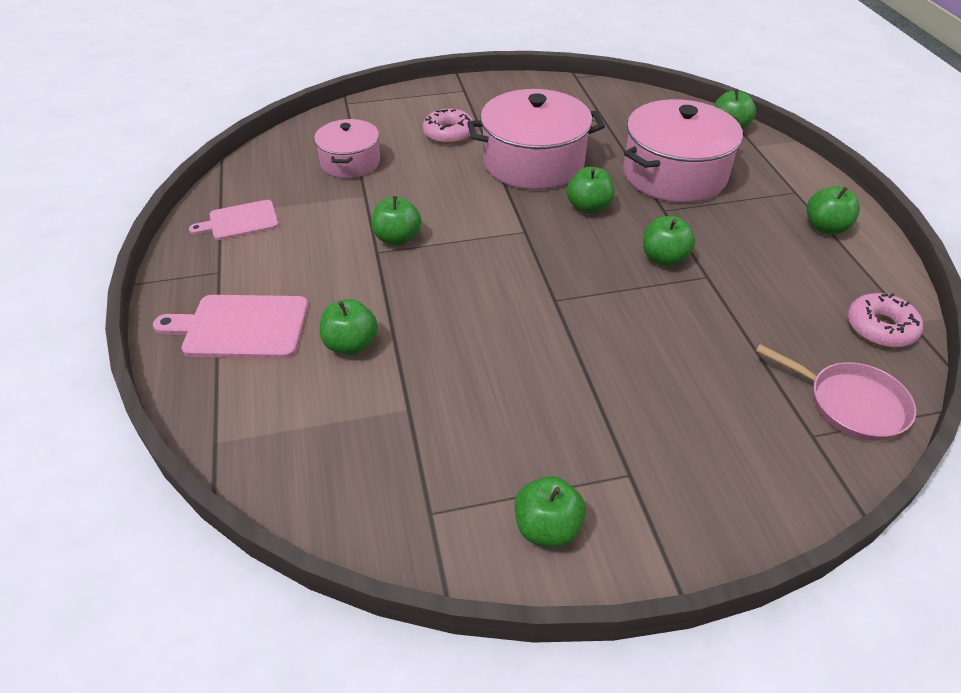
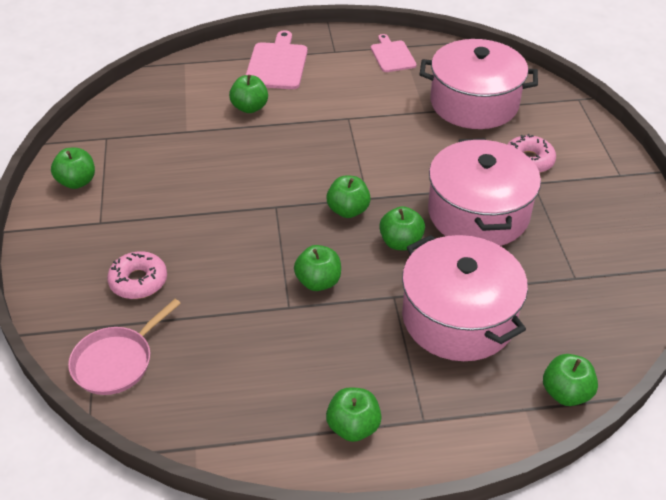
camera: 95 degrees right, 0 degrees up
(350, 162) = (474, 103): pink pot -> pink pot, size x1.70
(397, 238) = (364, 128): green apple -> green apple (348, 210)
(880, 328) = (194, 417): pink donut -> pink donut (138, 281)

